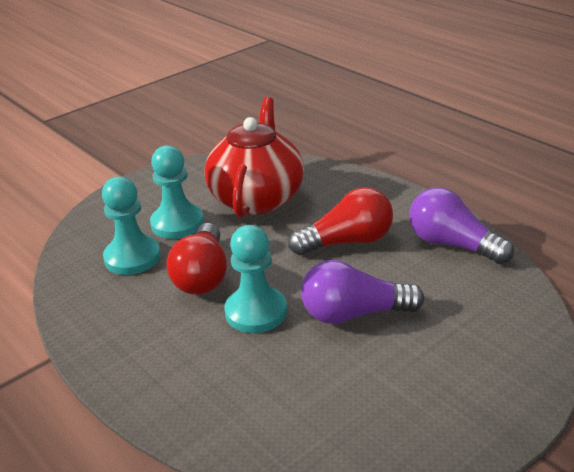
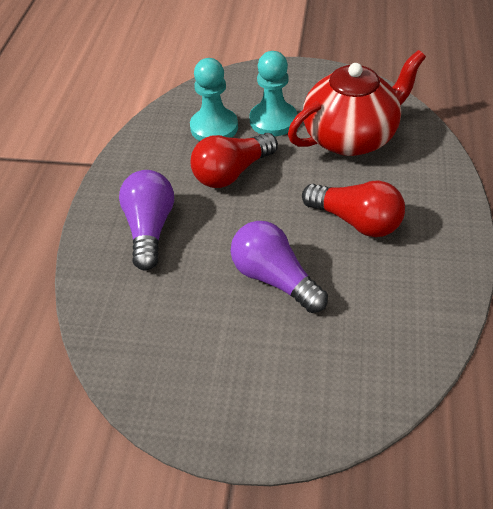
camera: 50 degrees right, 15 degrees up
(256, 312) = (223, 225): turquoise pawn -> none
(452, 244) = (428, 287): purple light bulb -> purple light bulb (150, 229)

